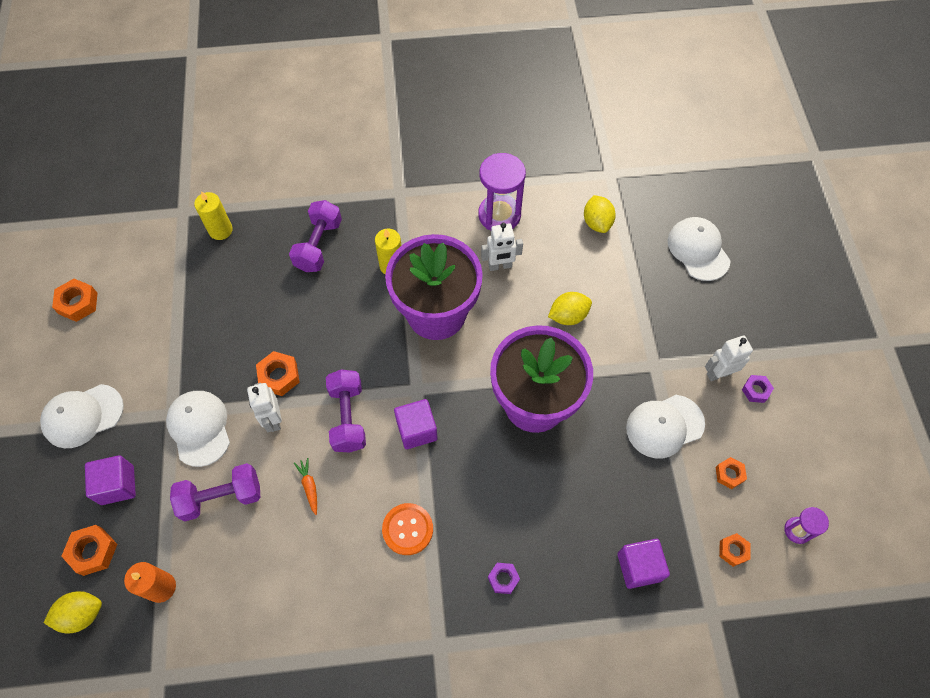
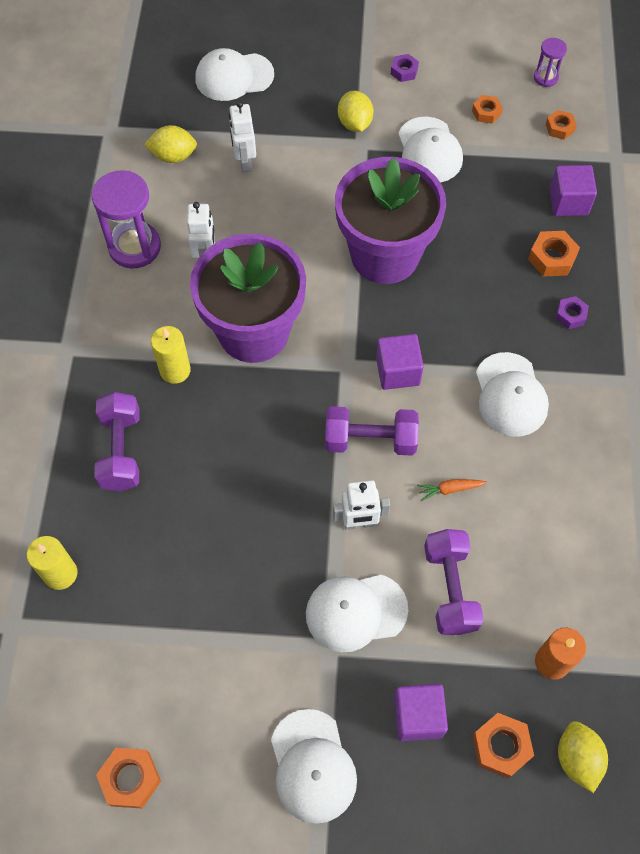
camera: 80 degrees left, 0 degrees up
(279, 376) = (302, 512): orange nut -> orange nut (552, 258)
(318, 245) = (121, 450): purple dumbbell -> purple dumbbell turned 60 degrees clockwise
(407, 529) = (510, 395): orange button -> white cap
(568, 316) = (287, 206): yellow lemon -> yellow lemon (354, 123)
(718, 373) = (380, 95): white robot -> white robot (245, 162)

